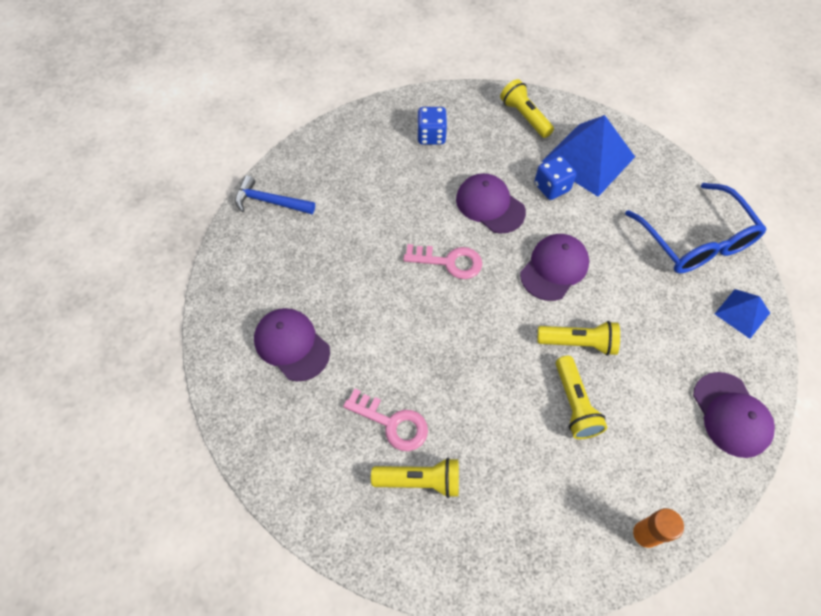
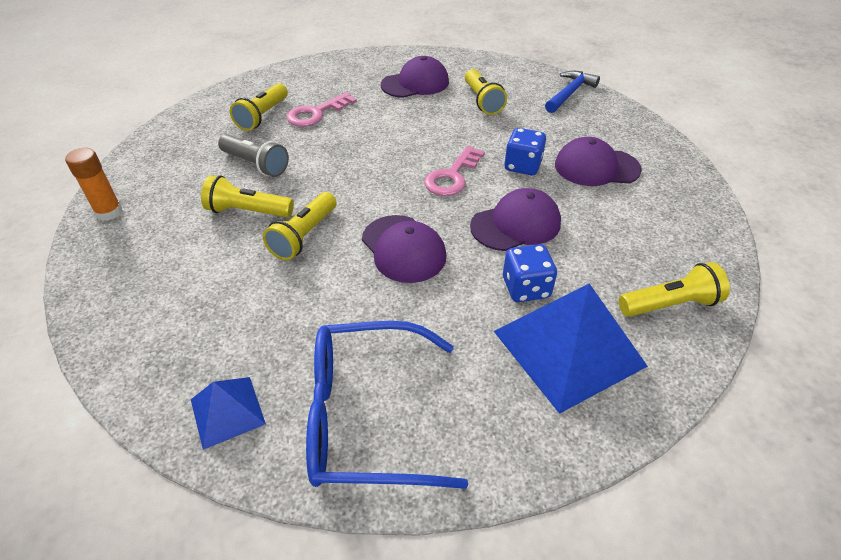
camera: 110 degrees right, 15 degrees down
(310, 271) = (482, 101): none -> yellow flashlight
(431, 136) = (642, 206): blue dice -> blue dice (522, 166)
(507, 436) = (256, 164): none -> grey flashlight
(731, 414) = (132, 327): purple cap -> purple cap (596, 167)

